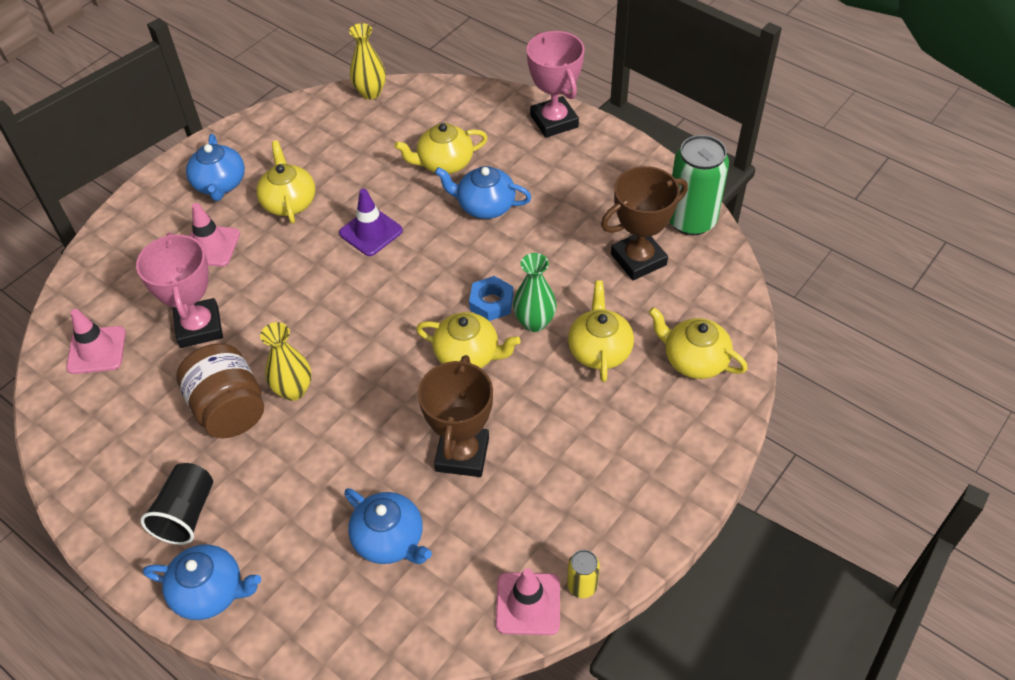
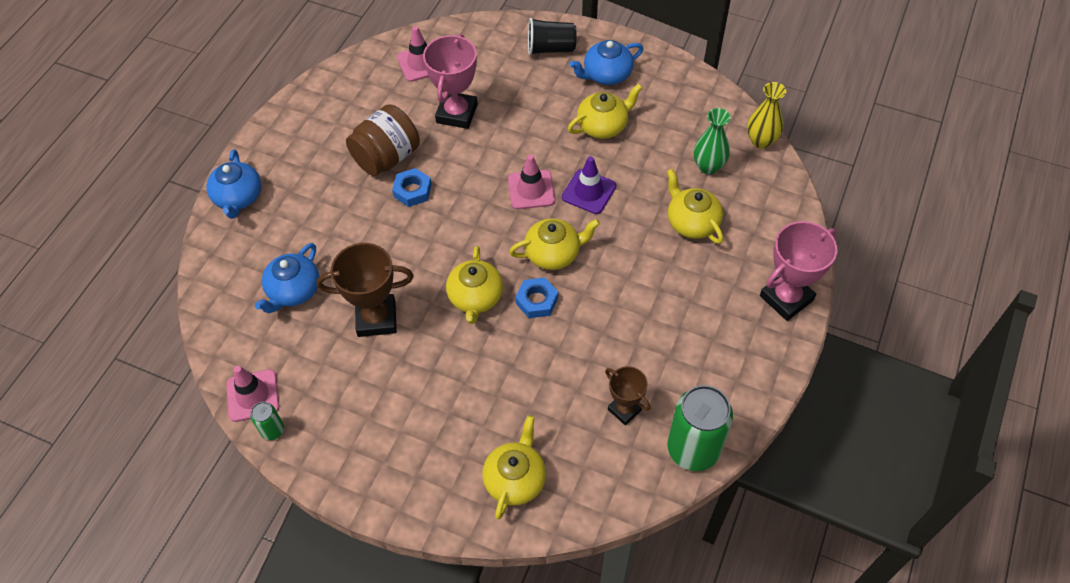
camera: 75 degrees right, 5 degrees up
(186, 513) = (295, 163): black cup -> black cup (550, 48)
(199, 327) = (457, 113): pink trophy -> pink trophy turned 45 degrees counterclockwise
(210, 246) = (538, 92): pink traffic cone -> pink traffic cone (531, 190)
(294, 390) = (412, 190): yellow vase -> blue nut
(485, 206) = (649, 268): blue teapot -> none
(534, 322) = (524, 339): green vase -> green vase (708, 166)
(582, 586) = (272, 430): yellow can -> green can
(599, 350) = (506, 397): yellow teapot -> yellow teapot (553, 253)
(638, 259) = (624, 409): brown trophy -> brown trophy, size x0.60

